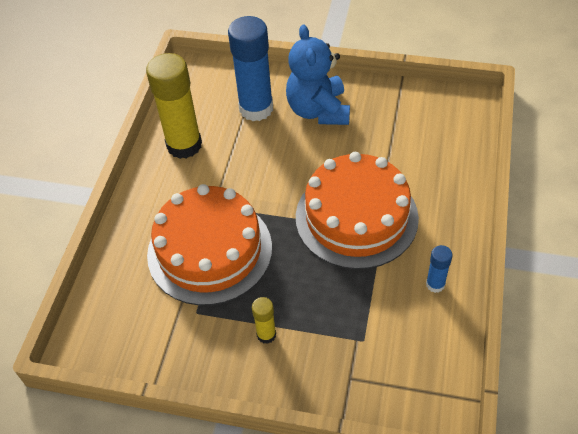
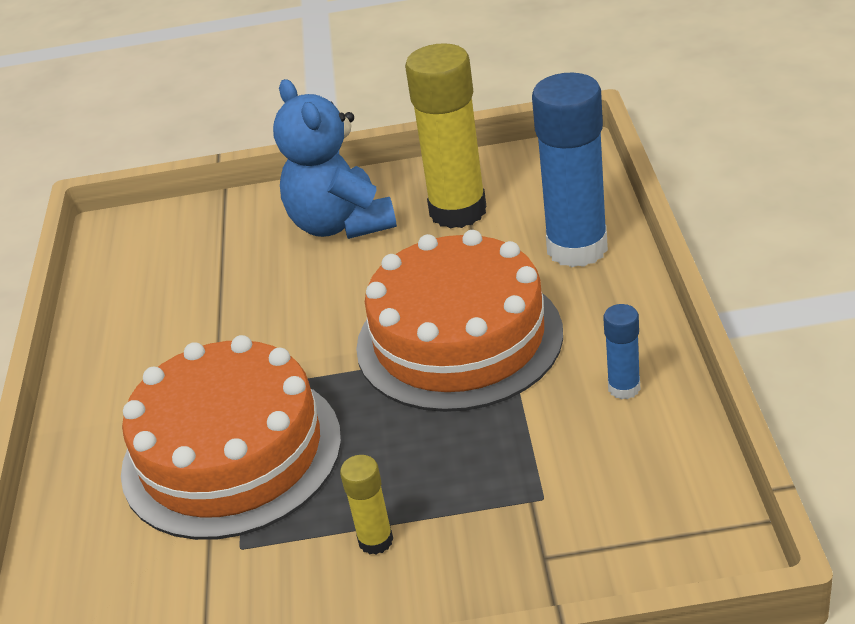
camera: 15 degrees left, 15 degrees down
(184, 145) = (135, 326): yellow glue stick -> yellow glue stick (458, 211)
(256, 108) = (239, 248): blue glue stick -> blue glue stick (577, 248)

